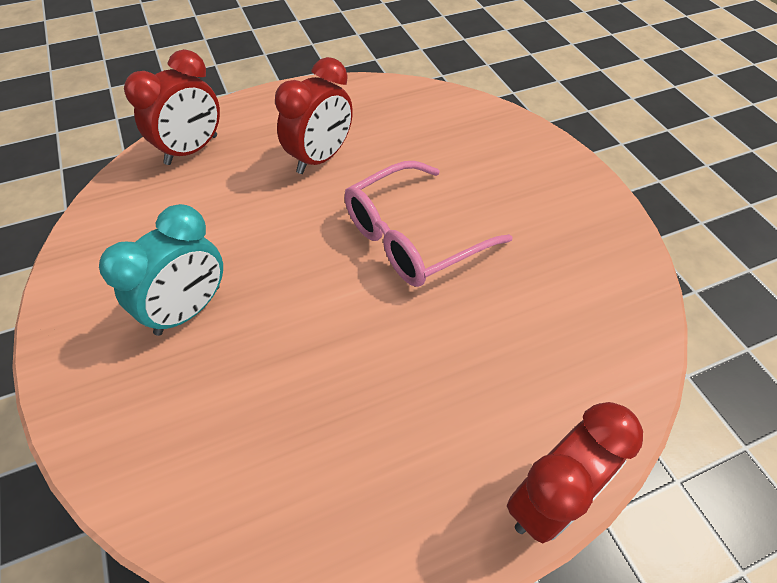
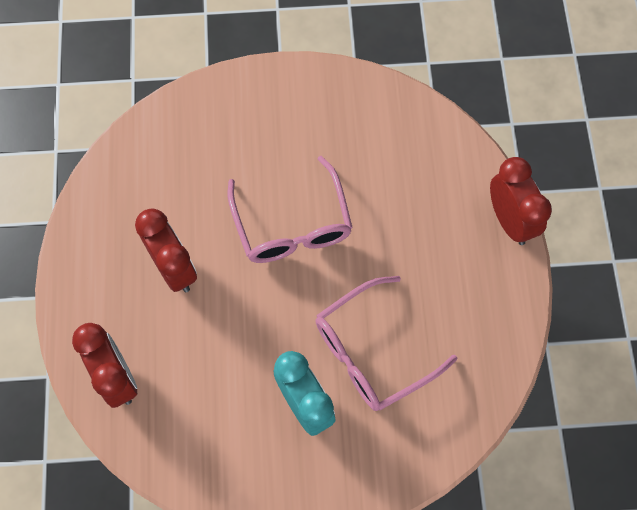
camera: 70 degrees left, 15 degrees up
(274, 364) = (372, 352): none -> pink glasses

